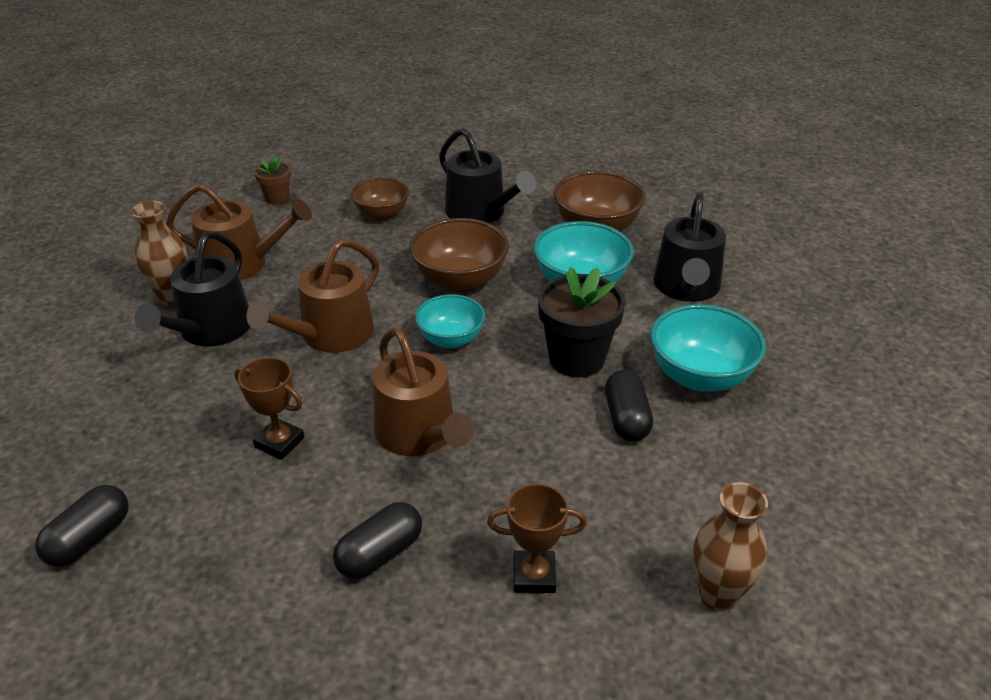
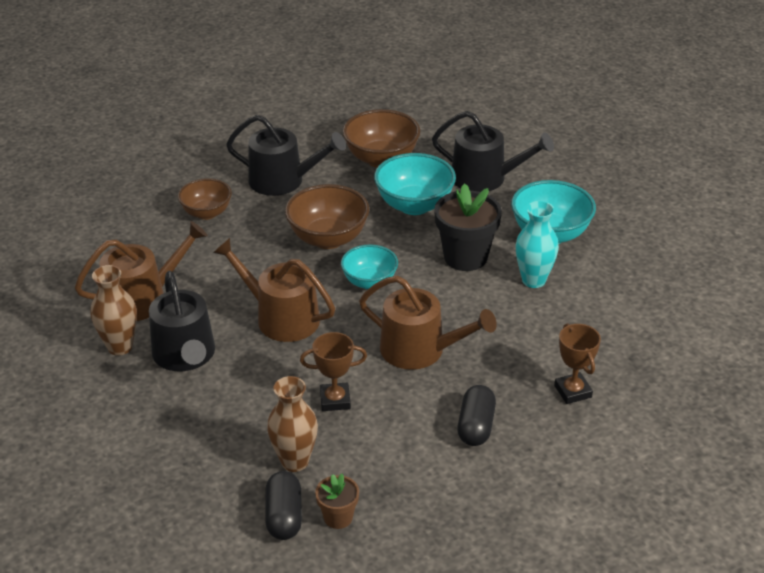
camera: 35 degrees left, 0 degrees up
(277, 198) = (100, 235): brown flower pot -> brown flower pot (338, 517)
(330, 335) = (281, 317): brown watering can -> brown watering can turned 120 degrees clockwise
(534, 576) = (573, 391): brown trophy -> brown trophy turned 75 degrees counterclockwise
(626, 419) = (533, 280): black capsule -> turquoise vase
(686, 287) = (485, 178): black watering can -> black watering can turned 45 degrees counterclockwise
(718, 595) = (673, 350): brown vase -> brown vase (295, 461)

